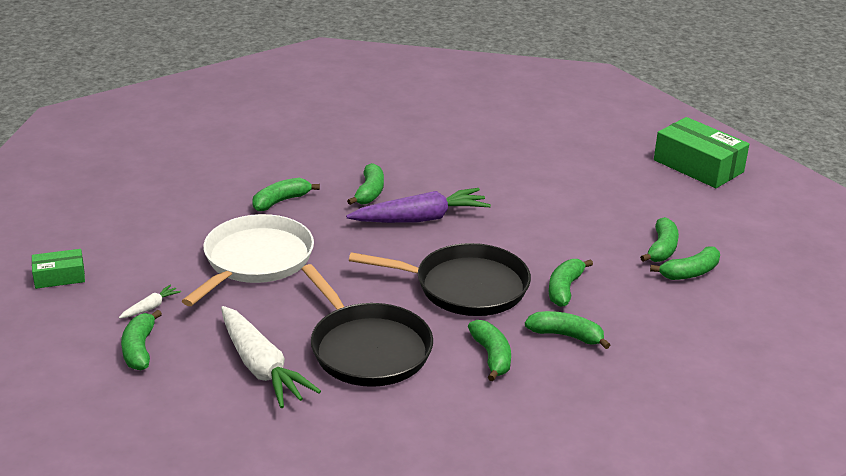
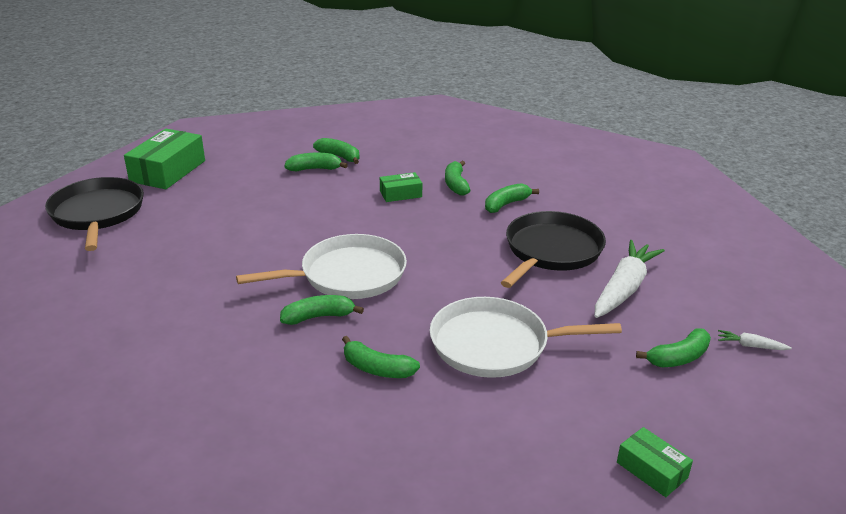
camera: 115 degrees left, 0 degrees up
(150, 307) = (624, 378): white carrot -> white carrot (750, 346)
(421, 218) = (347, 275): purple carrot -> white pan
(465, 287) = (434, 231): black pan -> black pan (97, 213)
(564, 289) = (400, 194): green banana -> green box

